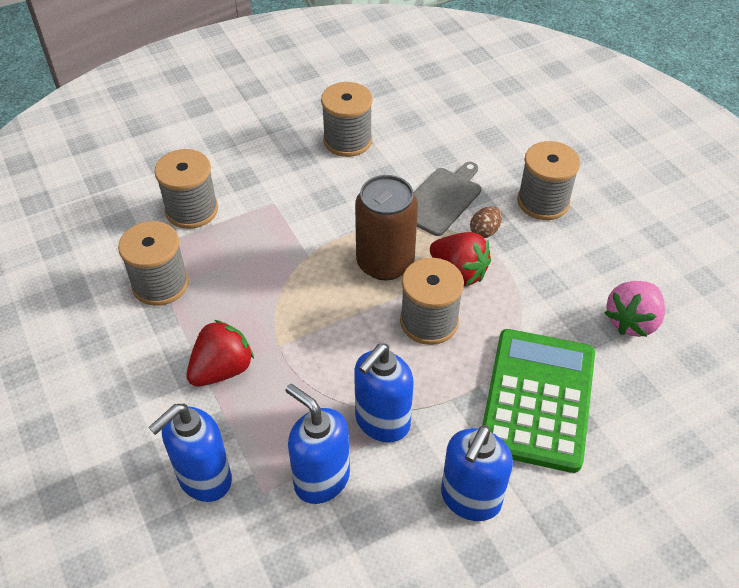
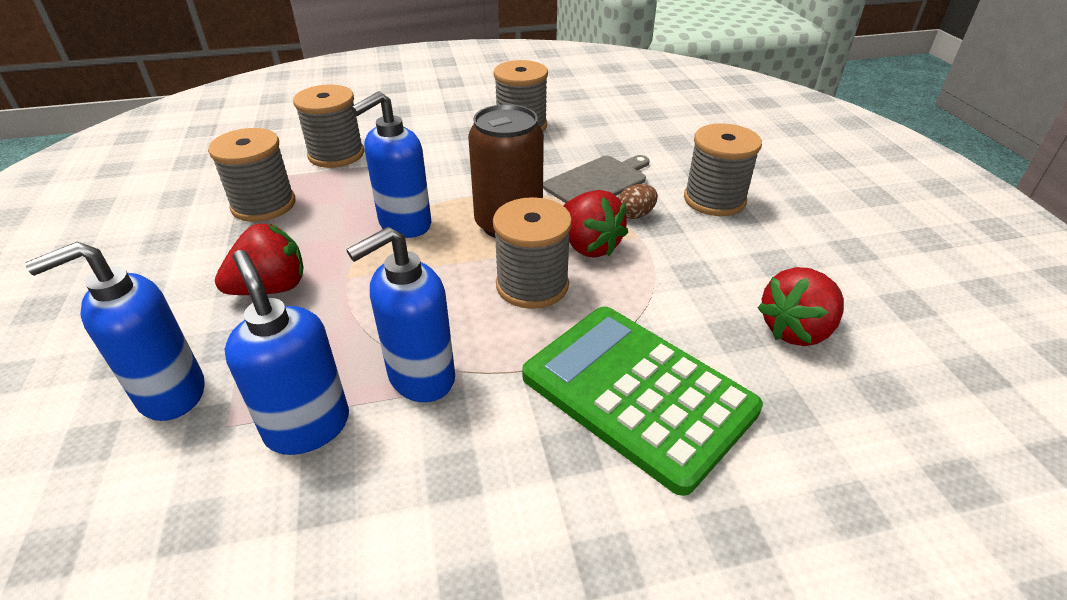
camera: 15 degrees right, 10 degrees down
(470, 499) = (491, 498): blue soap dispenser -> blue soap dispenser (404, 225)
(538, 399) = (637, 393): green calculator -> green calculator turned 75 degrees counterclockwise
(632, 321) = (796, 330): pink strawberry -> red strawberry

